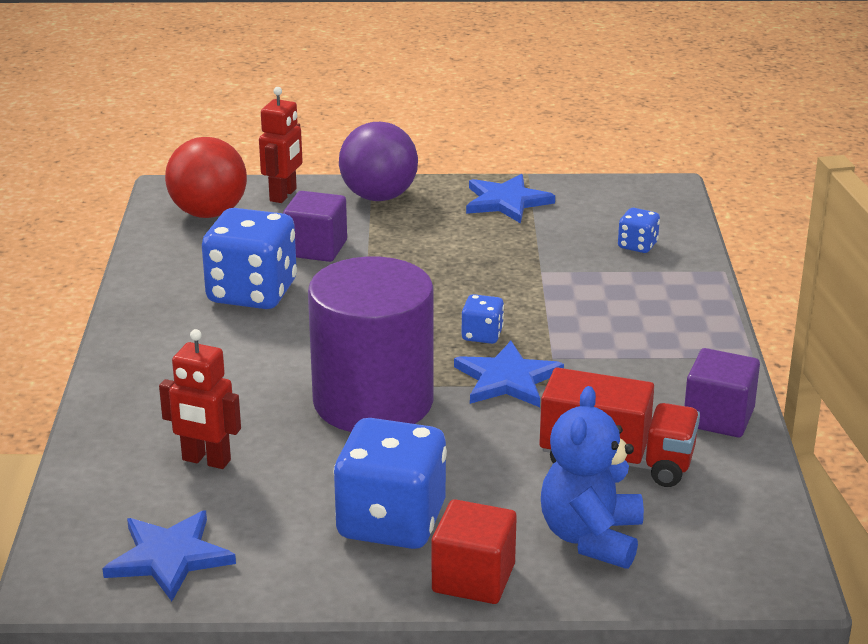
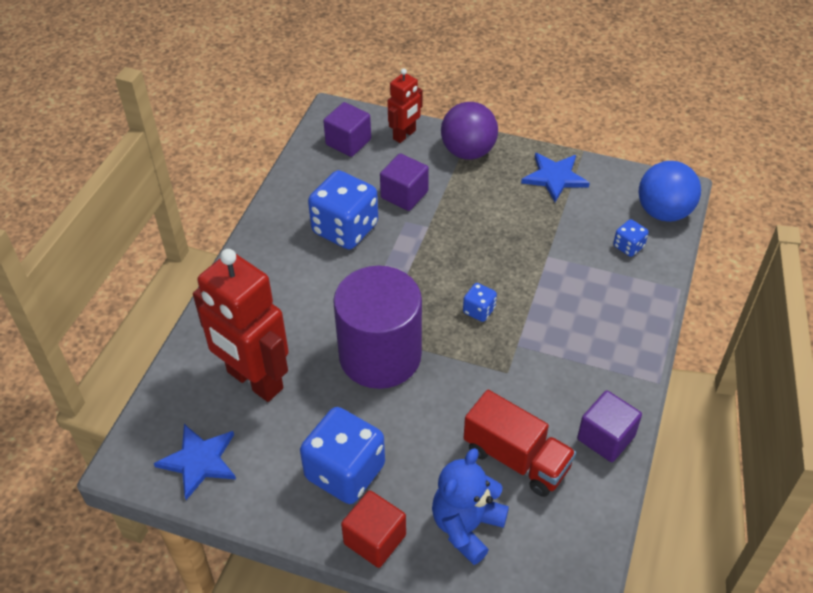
camera: 20 degrees right, 20 degrees up
(206, 460) = (254, 381): red robot -> red robot, size x1.93
(209, 213) = (348, 142): red ball -> purple cube
(507, 379) = (477, 358): blue star -> none
(661, 209) = (663, 212): none -> blue ball

